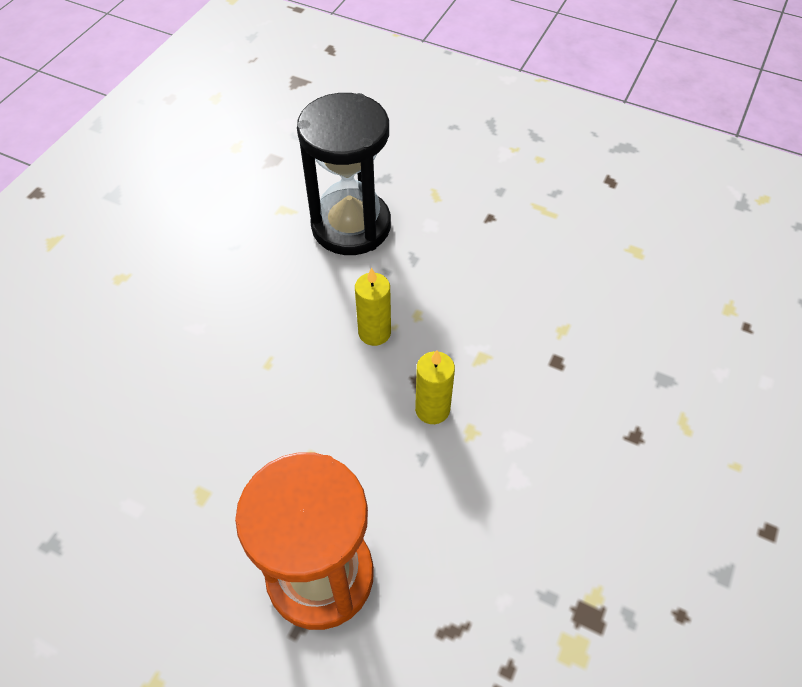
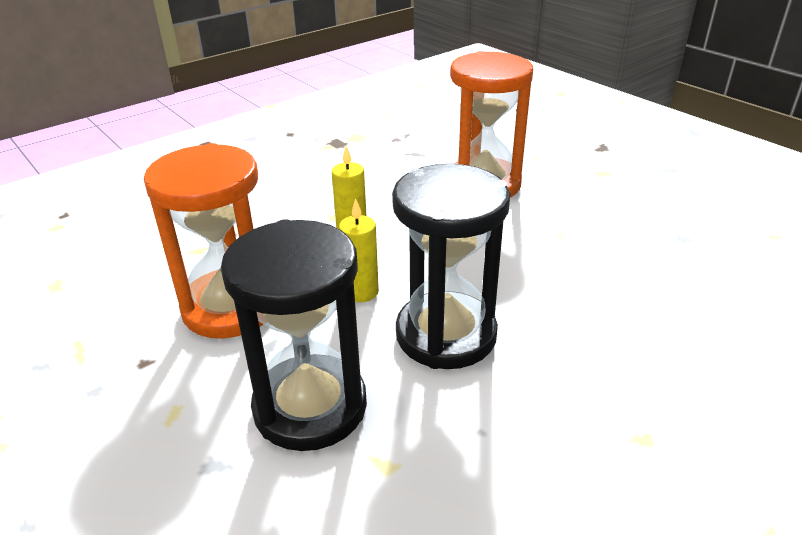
camera: 155 degrees left, 20 degrees down
(281, 313) = (446, 334): none -> black hourglass
(472, 279) = (230, 307): none -> orange hourglass

